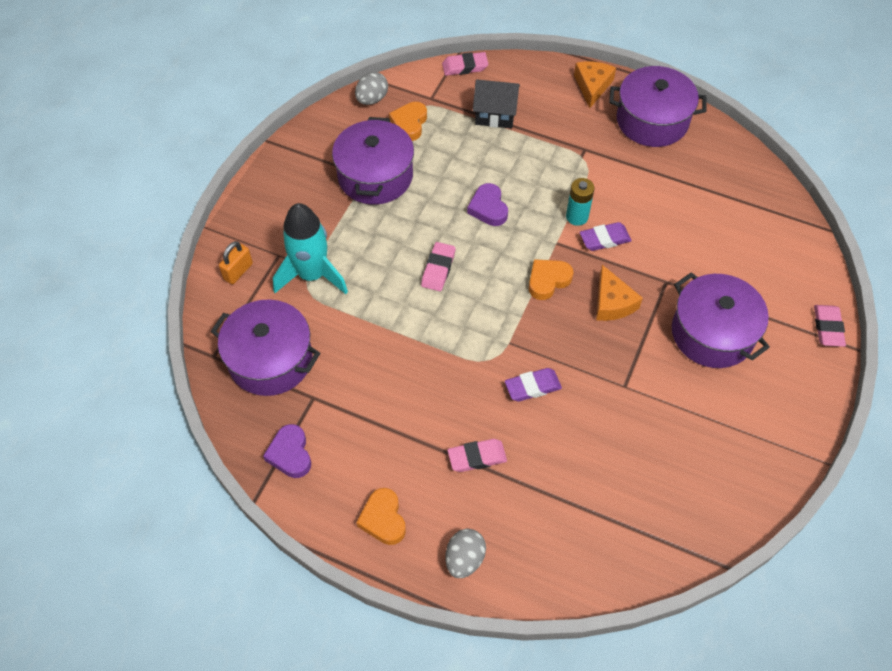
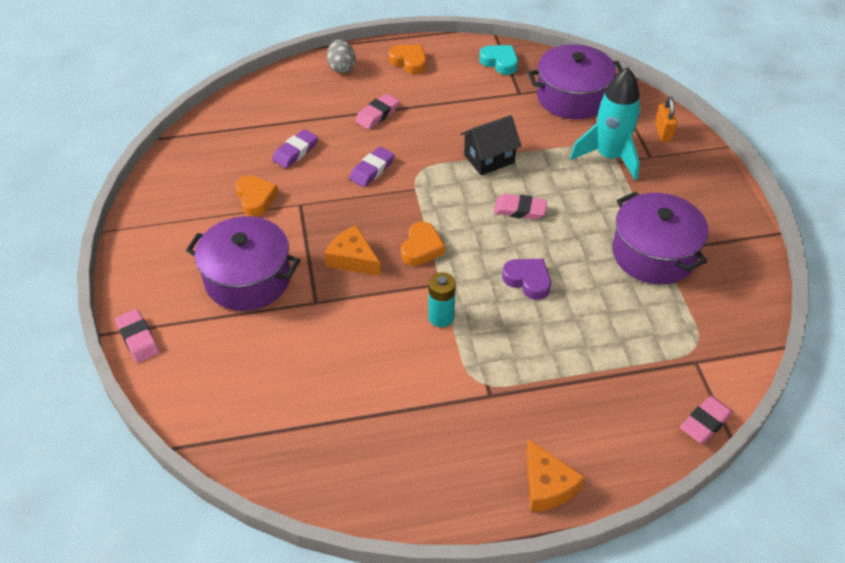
camera: 145 degrees right, 10 degrees down
(290, 454) = (500, 62): purple heart -> turquoise heart
(372, 99) = (747, 325): grey egg -> none
(409, 124) = (683, 321): orange heart -> orange heart (255, 198)
(438, 269) = (520, 210): pink eraser -> pink eraser turned 60 degrees counterclockwise
(495, 114) = (615, 381): black house -> black house (489, 159)
(604, 239) = (399, 310): purple eraser -> purple eraser (295, 152)
(652, 120) = (444, 477): purple pot -> none

